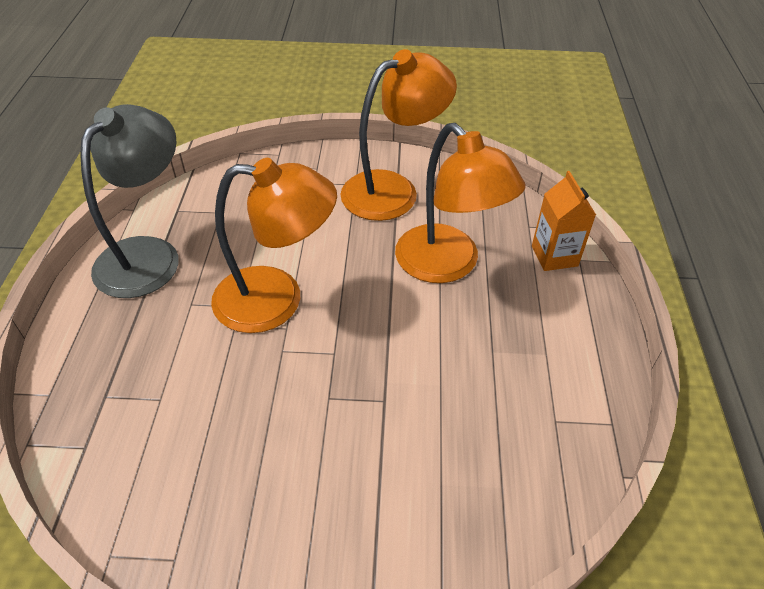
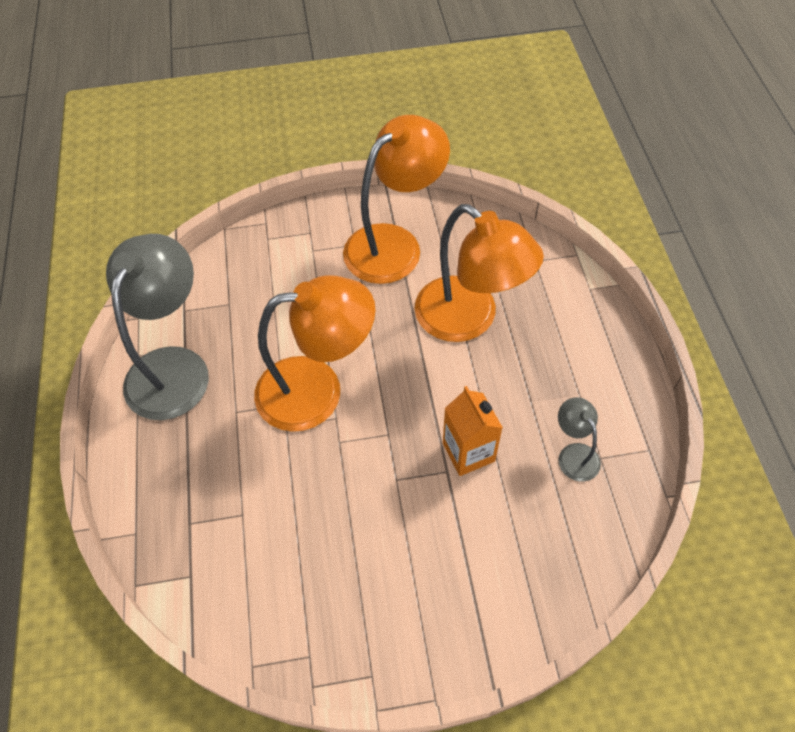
camera: 10 degrees left, 10 degrees up
(527, 411) = (574, 454): none -> grey lamp
(554, 256) = (566, 289): orange carton -> orange carton (468, 452)

